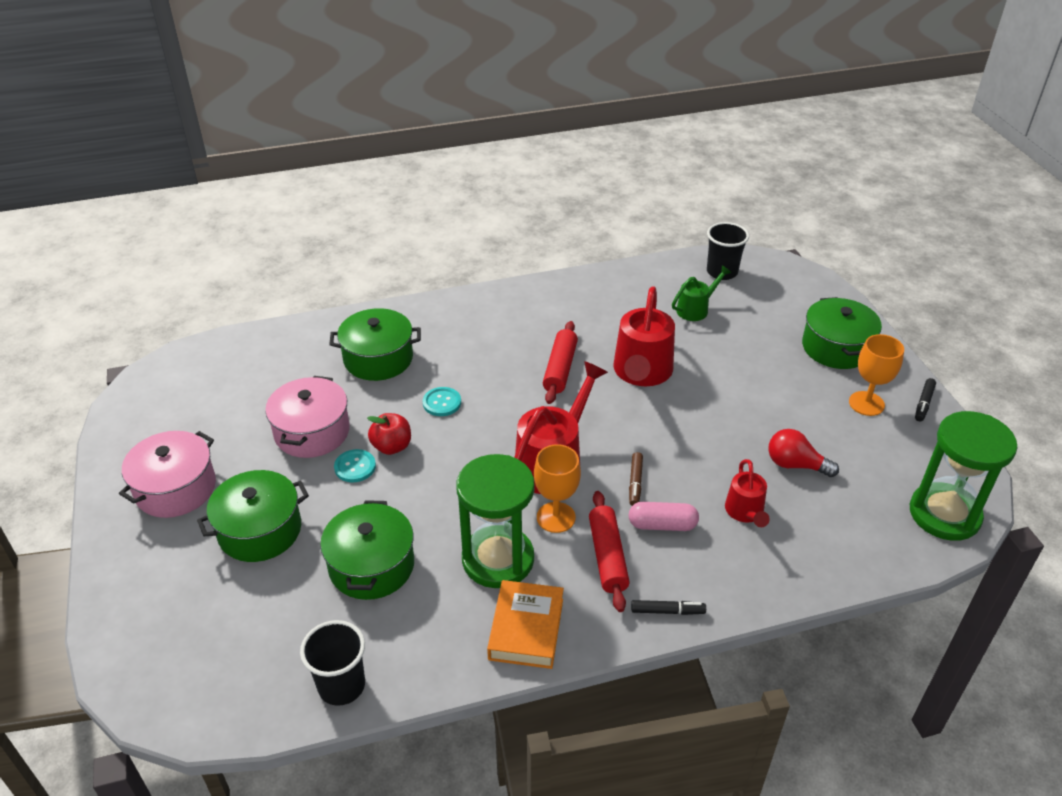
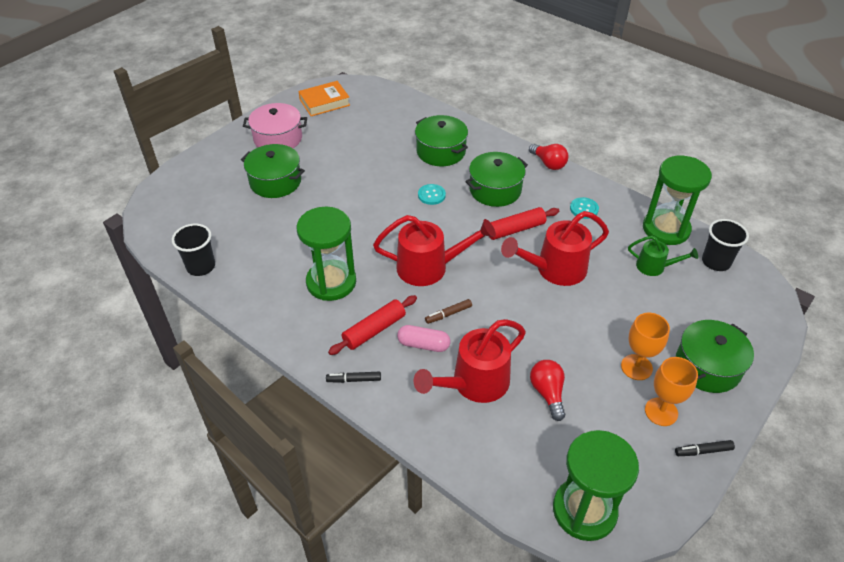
camera: 55 degrees right, 5 degrees up
(312, 432) = (359, 160): pink pot -> none
(355, 467) = (349, 189): turquoise button -> turquoise button (584, 209)
(371, 566) = (285, 234): green pot -> green pot (495, 190)
(392, 446) = (377, 195): red apple -> none
(488, 294) = (548, 163): none -> red light bulb
(526, 629) = (290, 320): orange book -> orange book (324, 102)
(556, 517) = (385, 291): orange goblet -> orange goblet (636, 367)
(655, 275) = (666, 229): none -> green hourglass
(662, 525) = (423, 344): pink capsule -> pink capsule turned 45 degrees counterclockwise
(667, 611) = (354, 380): black marker -> black marker turned 120 degrees clockwise
(745, 513) = (473, 384): red watering can -> red watering can, size x1.79

